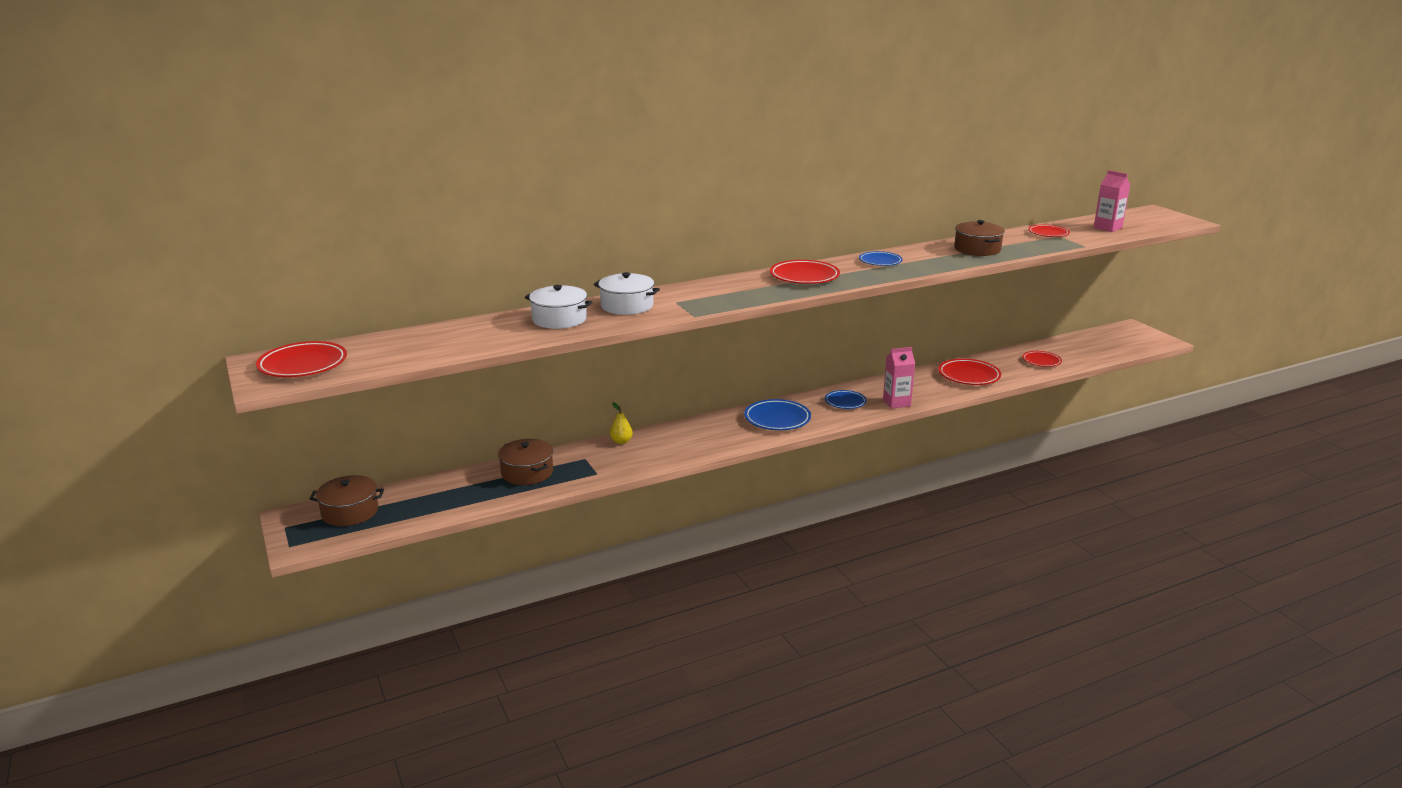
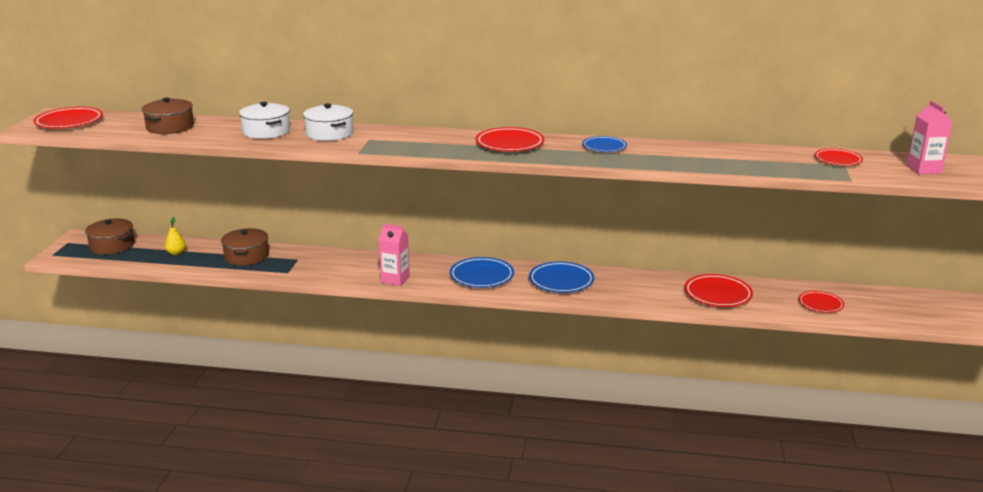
camera: 35 degrees right, 0 degrees up
(621, 441) = (340, 255): yellow pear -> yellow pear (176, 253)
(845, 402) = (561, 281): blue plate -> blue plate, size x1.56
(896, 403) = (606, 296): pink carton -> pink carton (395, 279)
(977, 249) = (724, 157): brown pot -> brown pot (170, 127)

